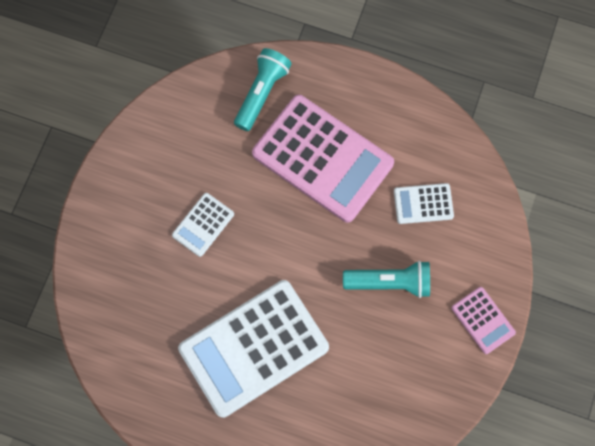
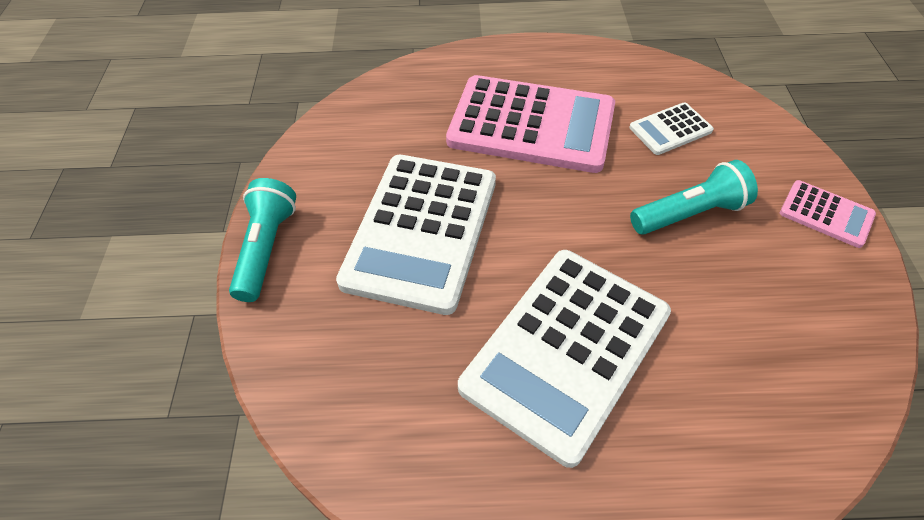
camera: 20 degrees left, 20 degrees down
(203, 224) = (421, 231): white calculator -> white calculator, size x2.20
(261, 93) = (429, 91): turquoise flashlight -> turquoise flashlight (266, 248)

